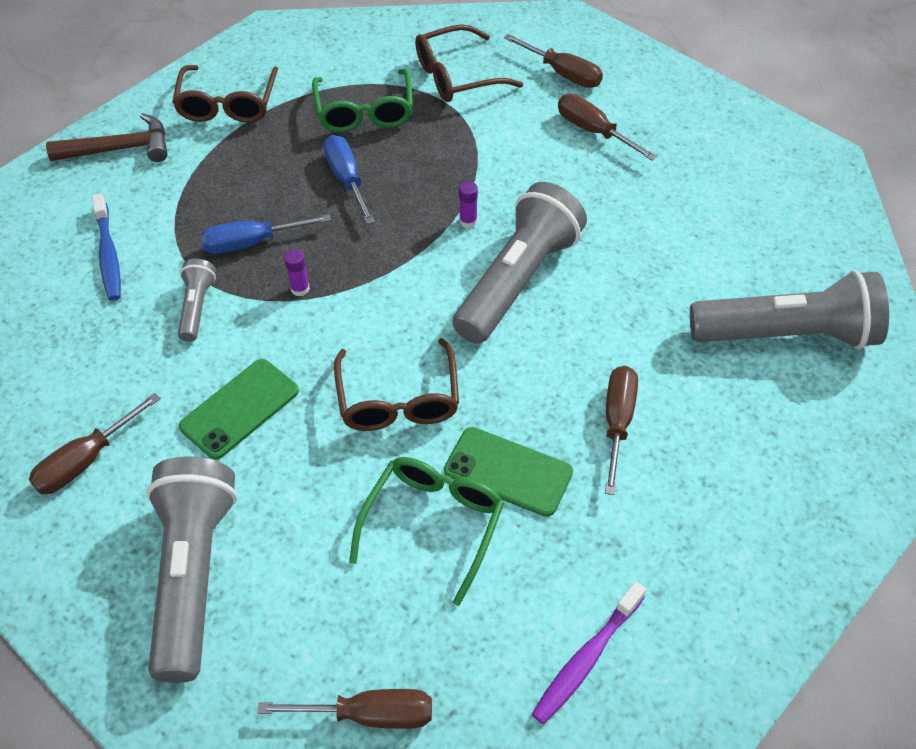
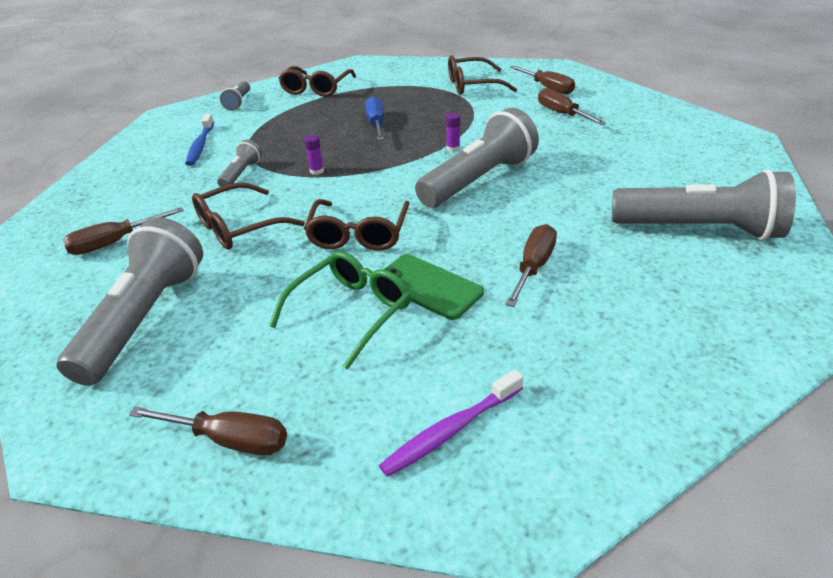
camera: 15 degrees right, 15 degrees down
(120, 149) = (239, 102): brown hammer -> grey flashlight
(240, 409) = (239, 227): green phone -> brown glasses
(252, 242) = (297, 147): blue screwdriver -> none
(364, 112) = (403, 96): green glasses -> none

